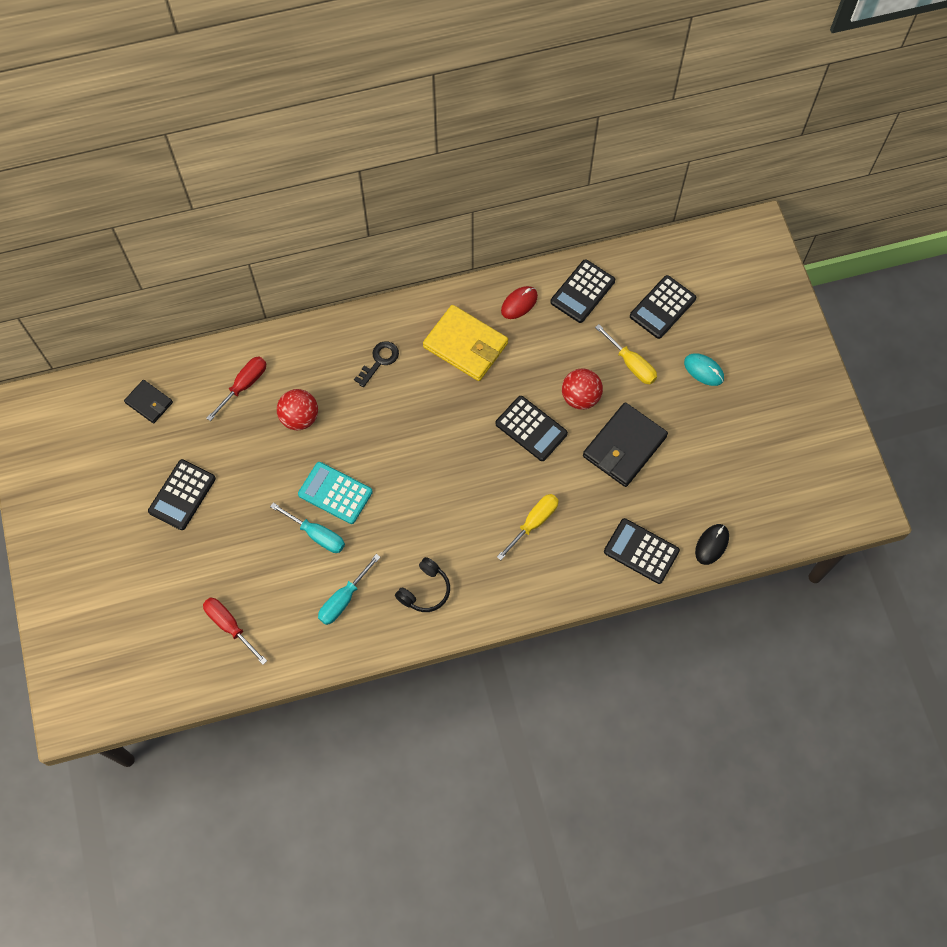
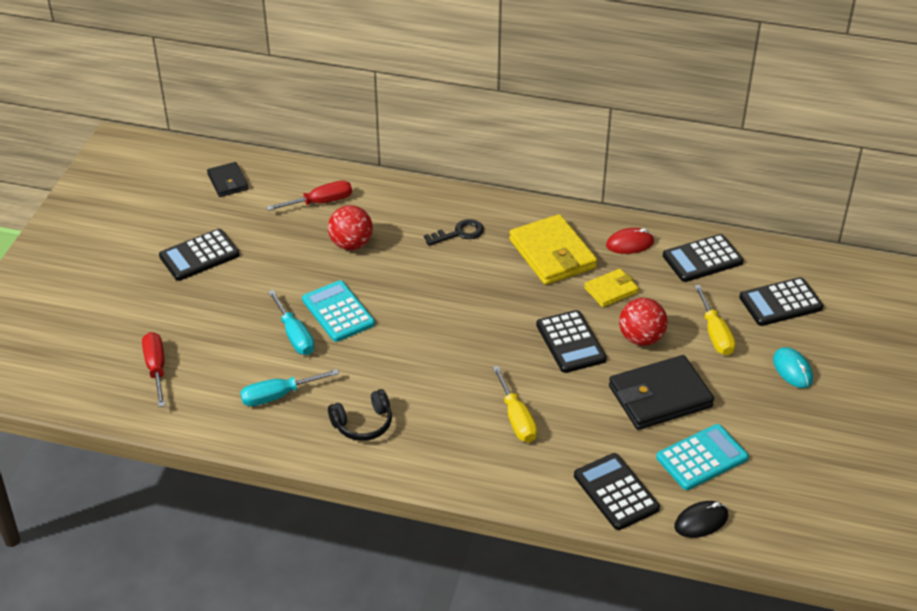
camera: 30 degrees right, 25 degrees down
(532, 360) = (611, 290): none -> yellow wallet
(533, 523) = (516, 418): yellow screwdriver -> yellow screwdriver turned 90 degrees clockwise
(683, 487) = (702, 458): none -> turquoise calculator

